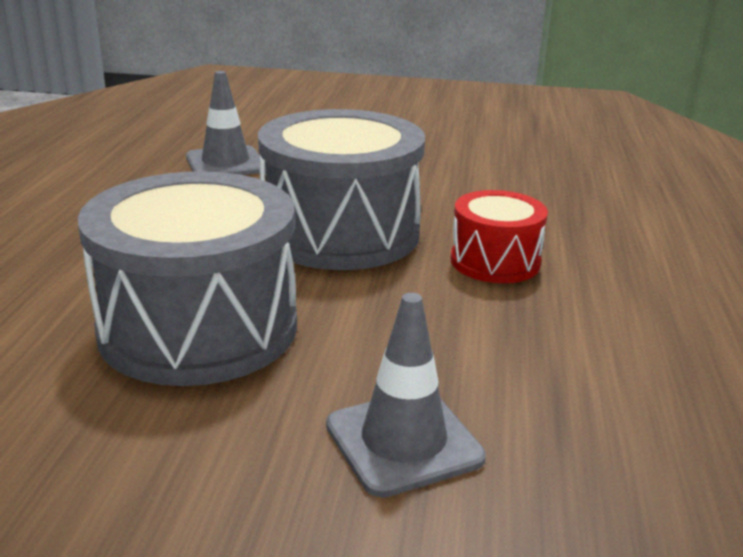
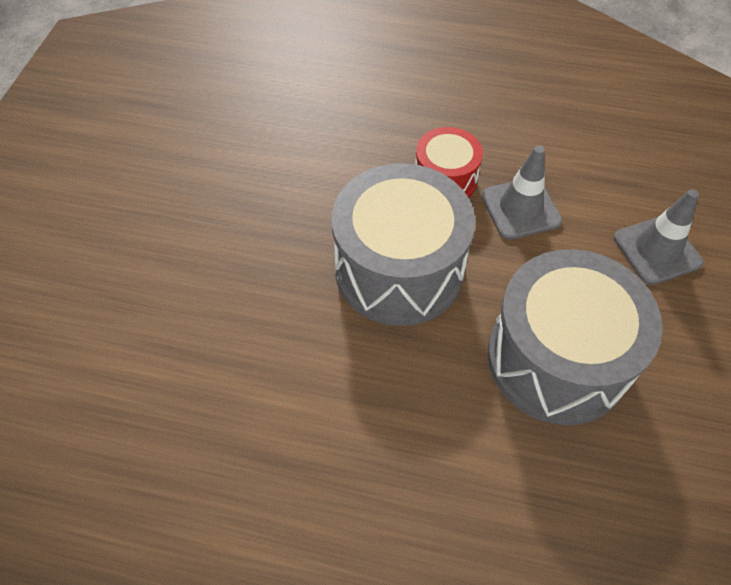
camera: 85 degrees left, 30 degrees up
(225, 163) = (226, 366): grey traffic cone -> grey traffic cone (520, 208)

